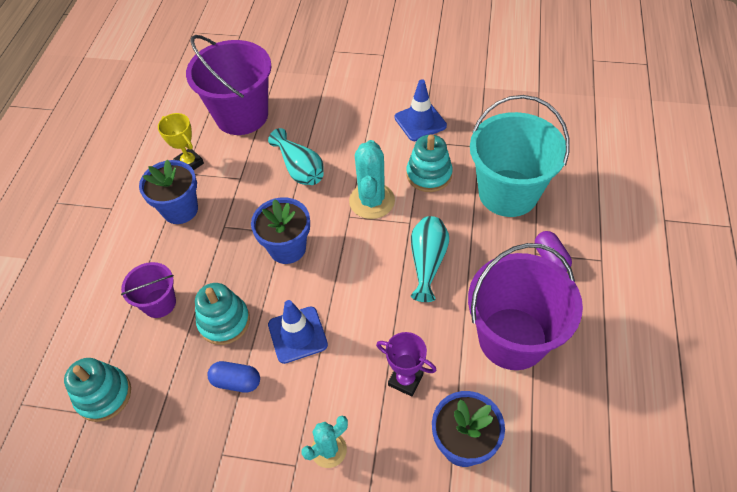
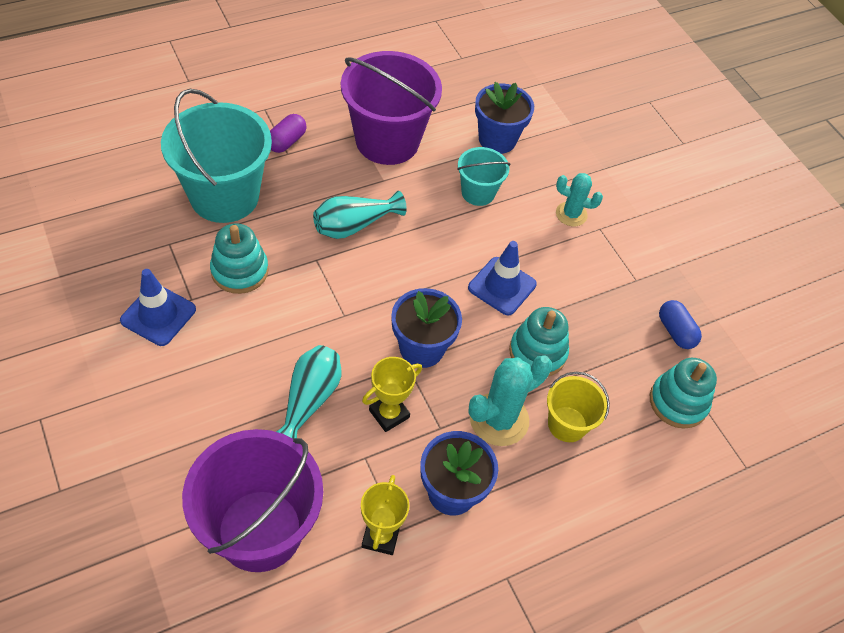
camera: 135 degrees left, 0 degrees up
(159, 303) = (567, 424): purple bucket -> yellow bucket
(236, 381) = (578, 306): blue capsule -> blue capsule (675, 331)
(256, 204) = (389, 414): none -> yellow trophy
(372, 201) = (310, 305): turquoise cactus -> turquoise cactus (499, 419)
(405, 380) = (478, 192): purple trophy -> turquoise bucket

